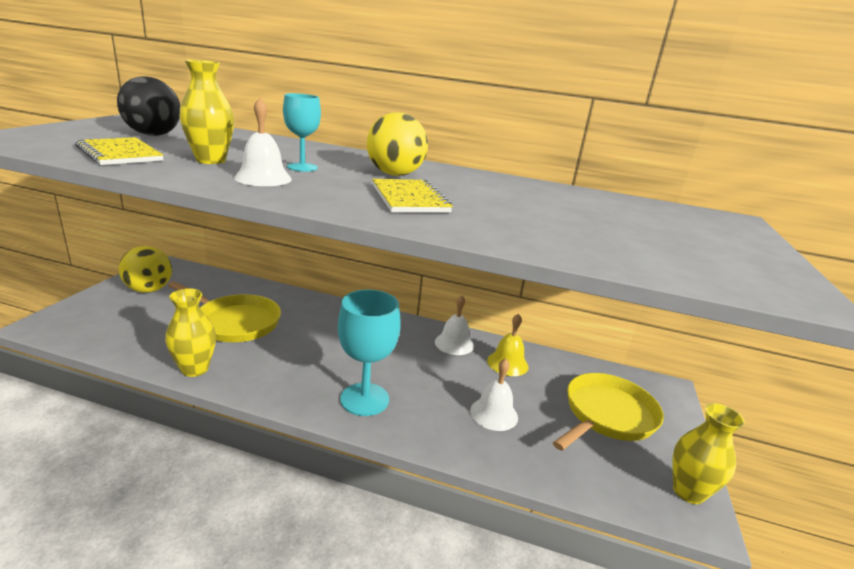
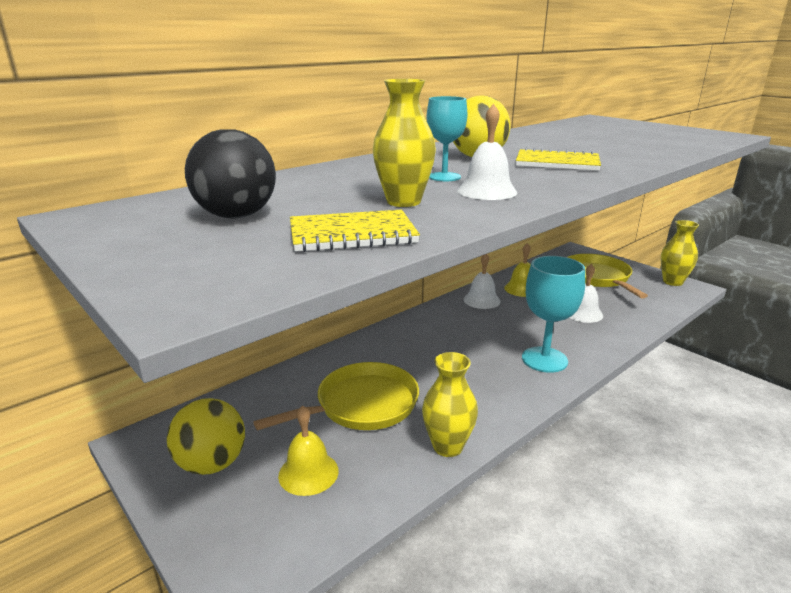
camera: 55 degrees left, 0 degrees up
(147, 321) = (308, 473): none -> yellow bell

